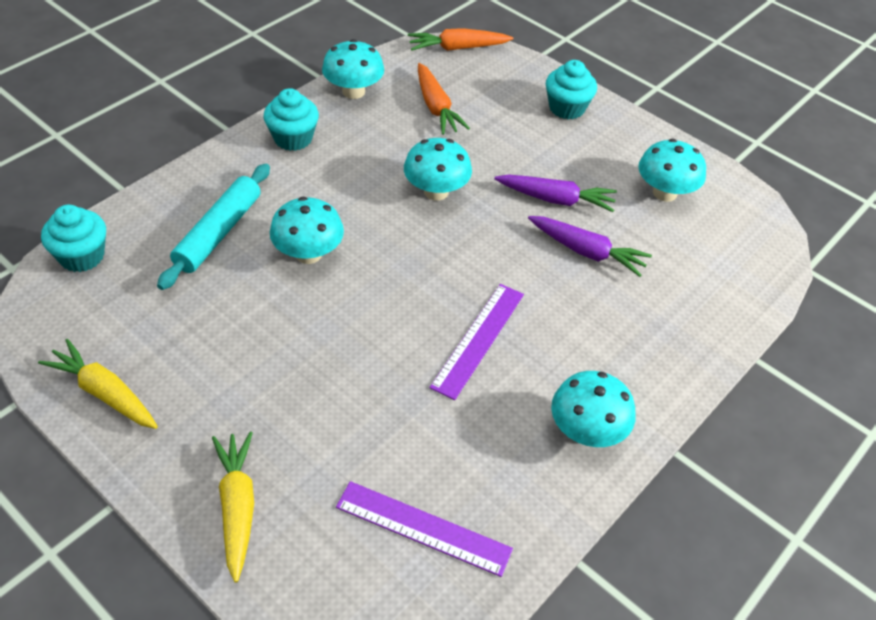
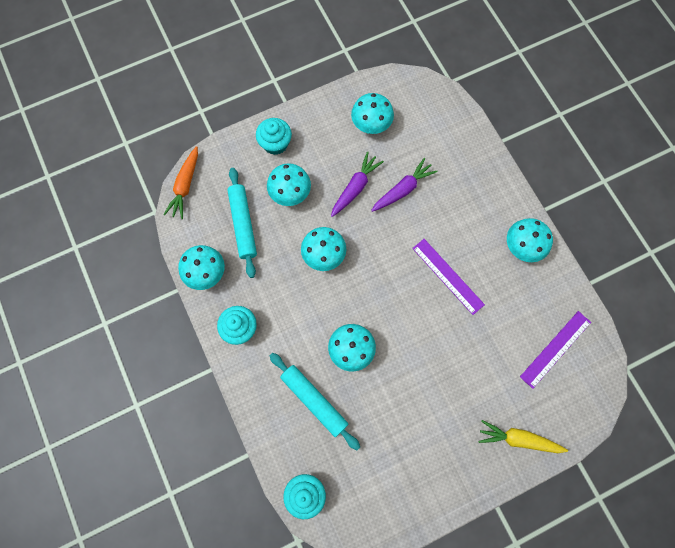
camera: 65 degrees left, 25 degrees up
(104, 393) = (422, 497): yellow carrot -> none
(436, 107) = (243, 224): orange carrot -> turquoise rolling pin
(506, 138) = (290, 193): none -> turquoise mushroom

